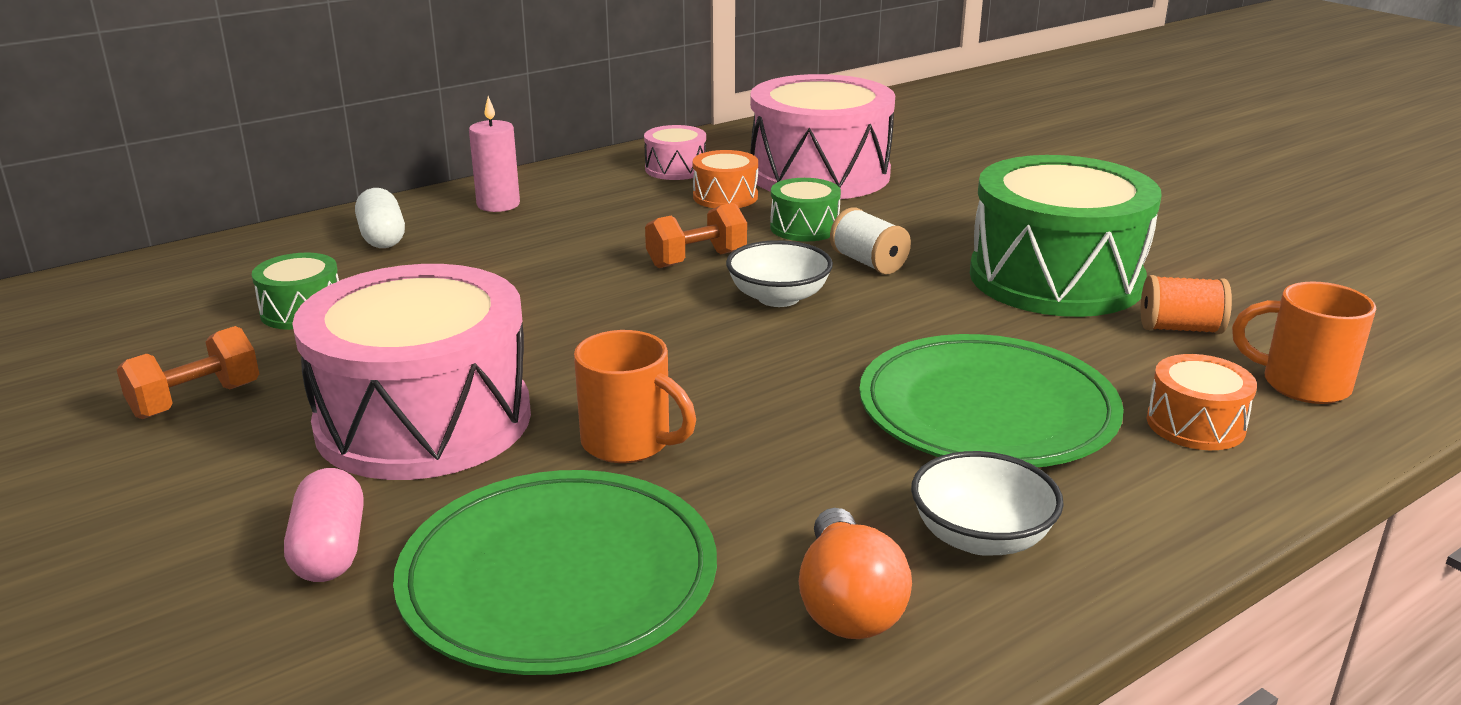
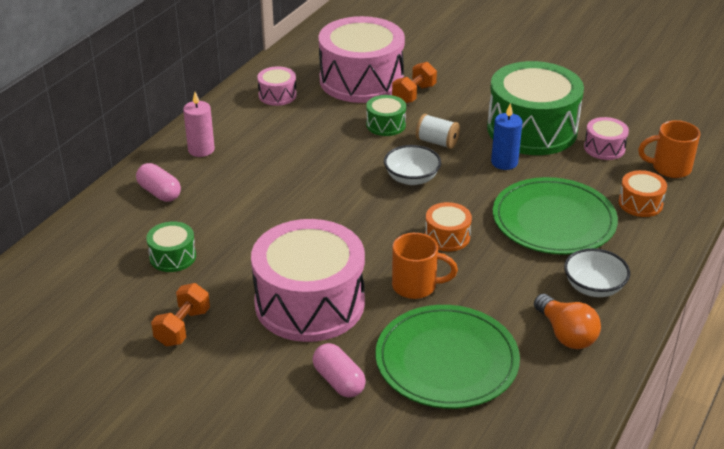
camera: 25 degrees left, 10 degrees up
(382, 237) = (159, 192): white capsule -> pink capsule
(696, 259) = (349, 163): orange dumbbell -> orange dumbbell (414, 94)
(725, 197) = (324, 111): orange drum -> orange drum (447, 237)
(964, 310) = (504, 162): none -> blue candle
(1180, 328) = (604, 148): orange spool -> pink drum

